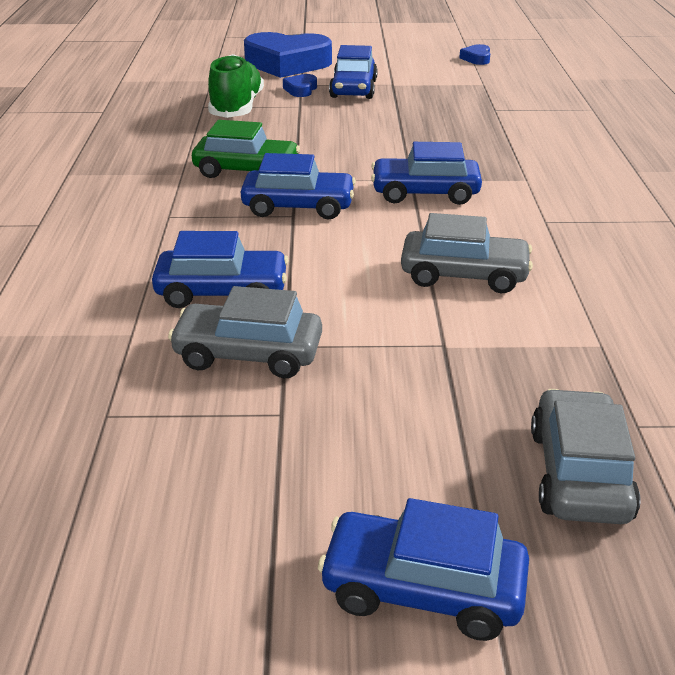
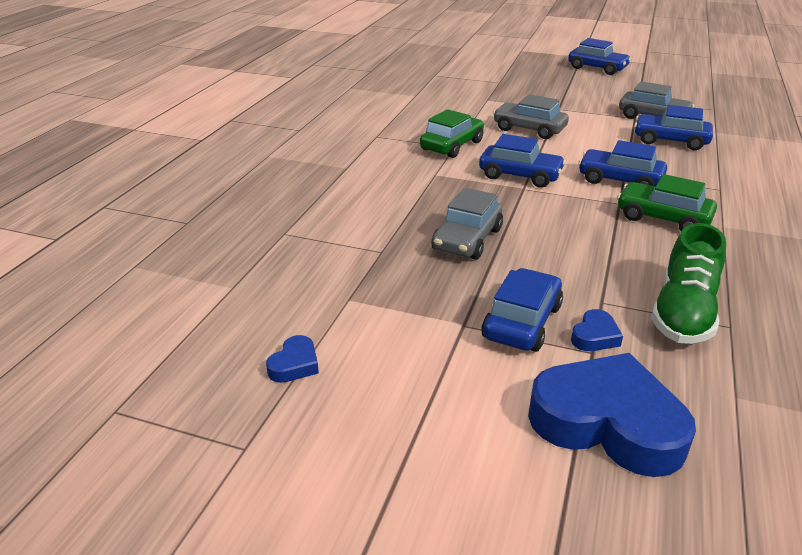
camera: 160 degrees left, 0 degrees up
(550, 222) = (452, 145): none -> green car
(579, 474) = (532, 77): grey car -> grey car (467, 240)

